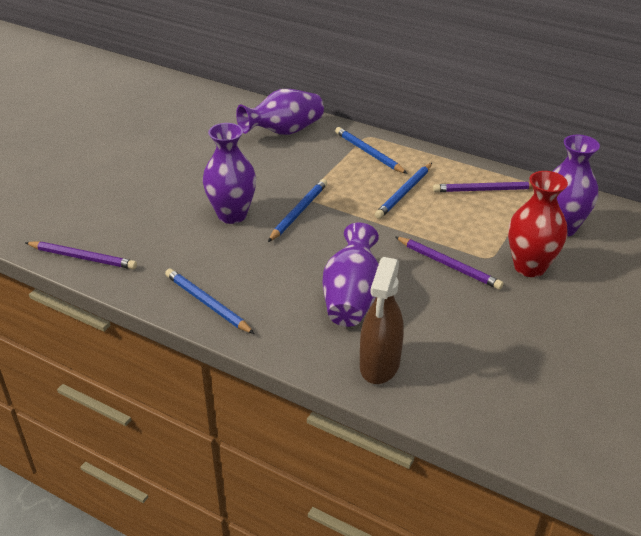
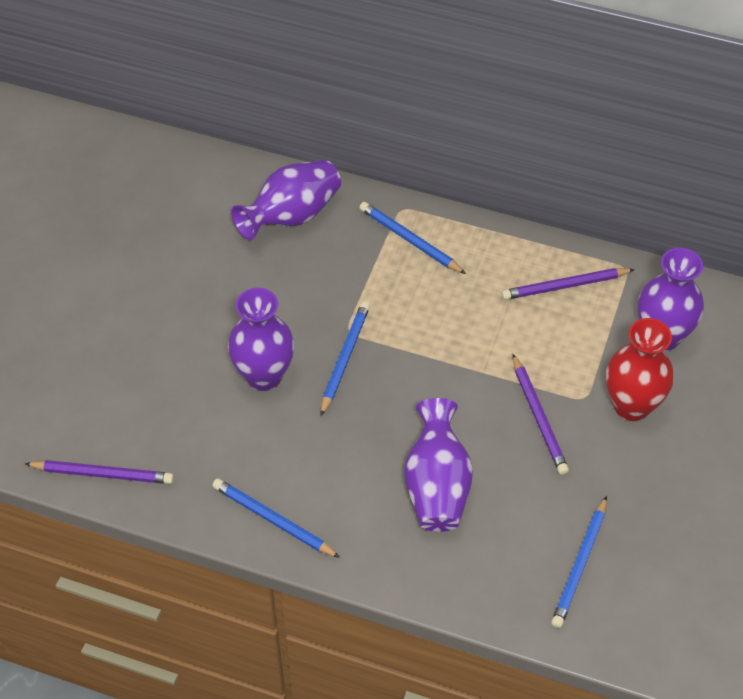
camera: 10 degrees left, 15 degrees up
(379, 365) = (486, 575): brown spray bottle -> none
(404, 193) = (467, 305): blue pencil -> blue pencil (580, 564)
(448, 265) = (538, 417): purple pencil -> purple pencil turned 45 degrees clockwise

